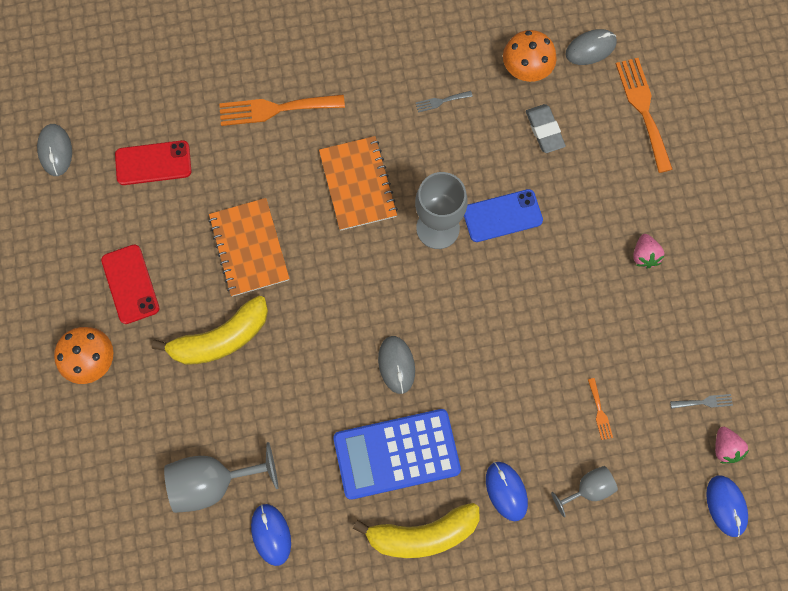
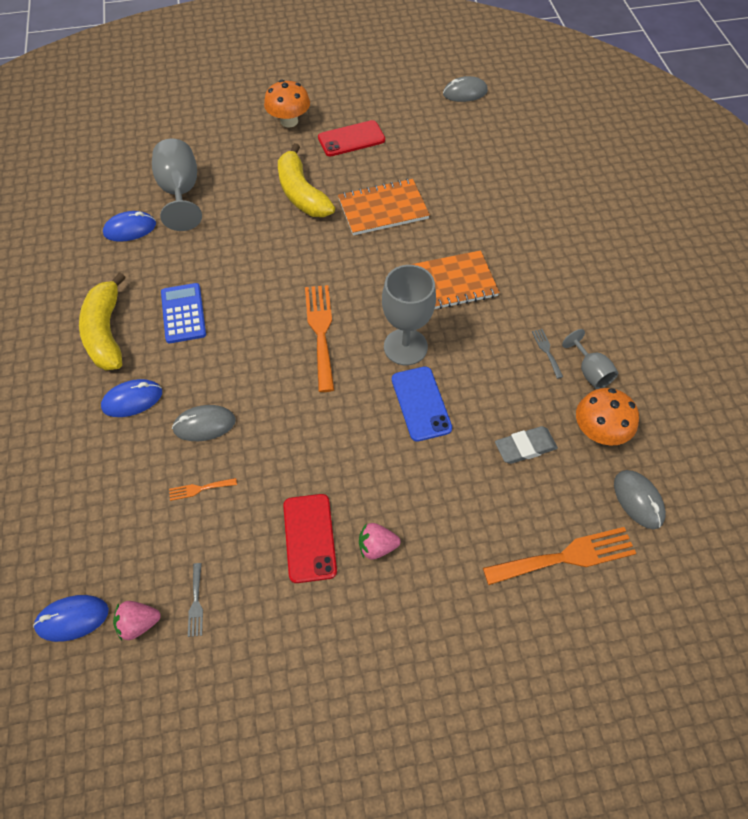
camera: 90 degrees right, 15 degrees down
(153, 163) = (459, 147): red phone -> red phone (309, 537)
(275, 109) = (520, 223): orange fork -> orange fork (320, 332)
(396, 365) = (267, 313): grey mouse -> grey mouse (204, 425)
(396, 454) = (183, 313): blue calculator -> blue calculator, size x0.62
(588, 489) = (120, 474): grey goblet -> grey goblet (590, 372)

